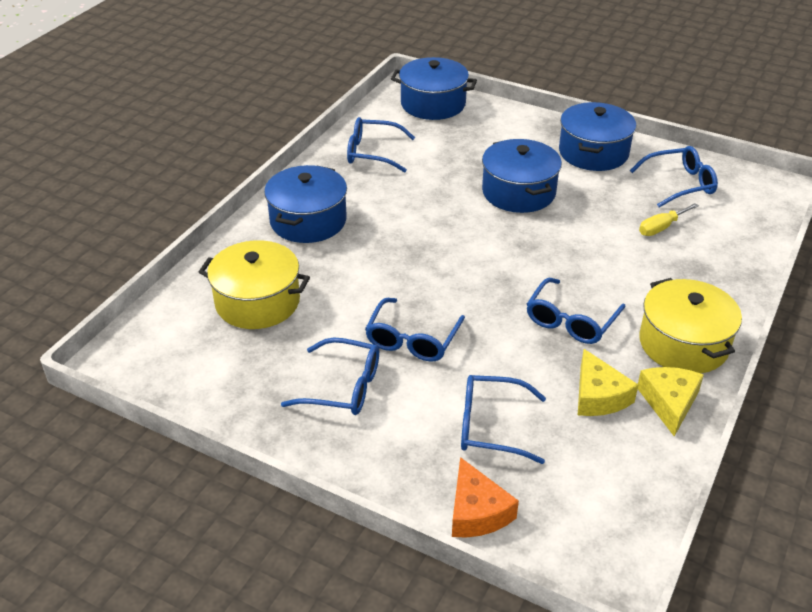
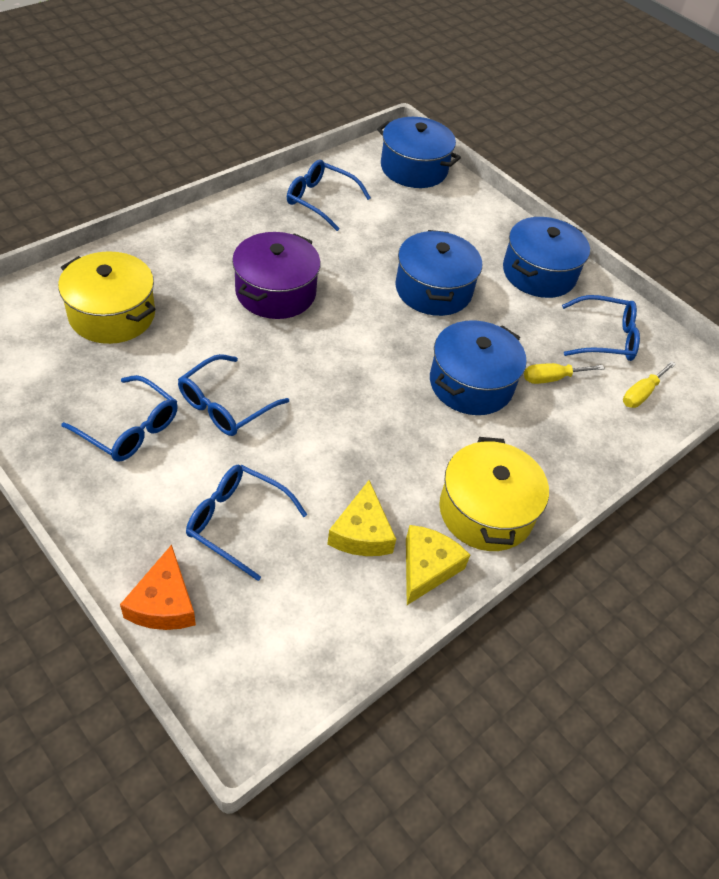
camera: 15 degrees right, 10 degrees up
(308, 221) = (213, 249): blue pot -> blue pot (471, 384)
(388, 237) = (275, 292): none -> purple pot
(571, 321) = (390, 443): blue glasses -> none
(736, 216) = (641, 394): none -> yellow screwdriver

